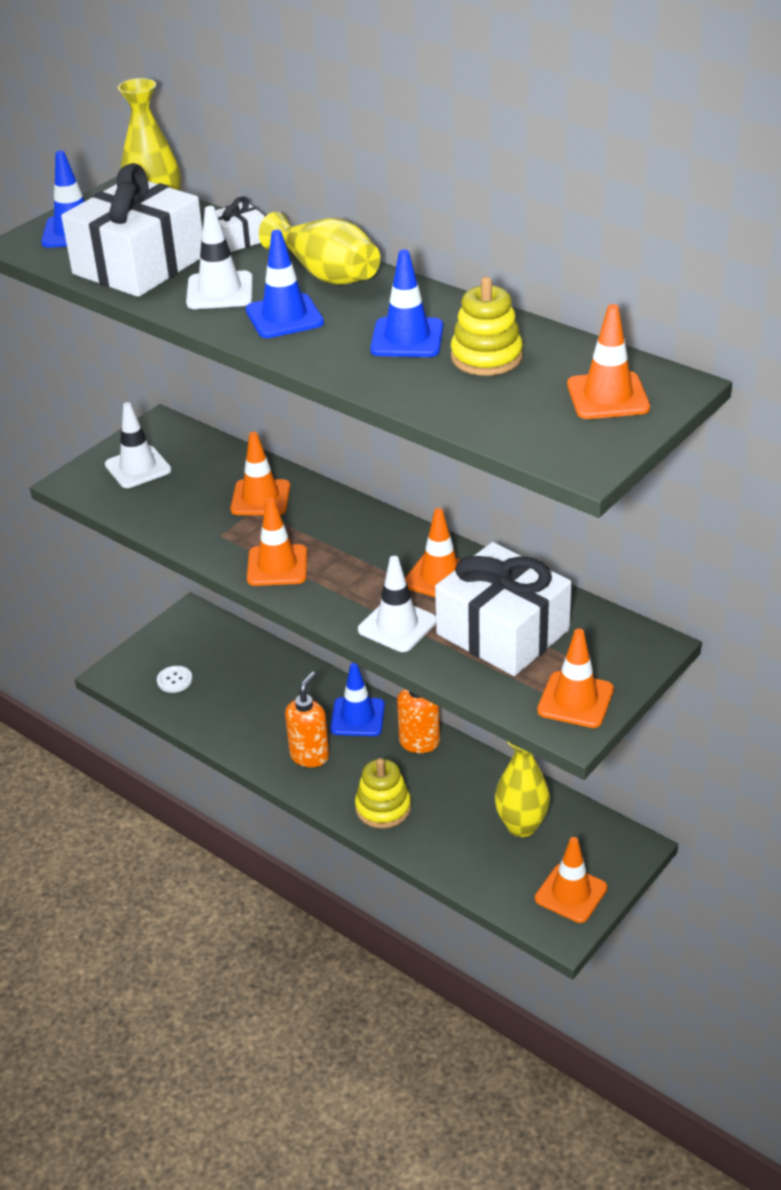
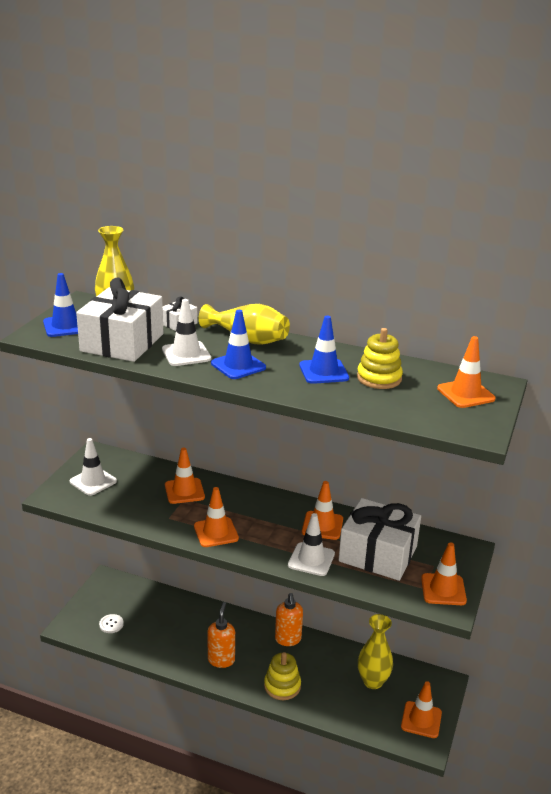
camera: 20 degrees left, 10 degrees down
(357, 717) = (242, 629): blue traffic cone -> none

